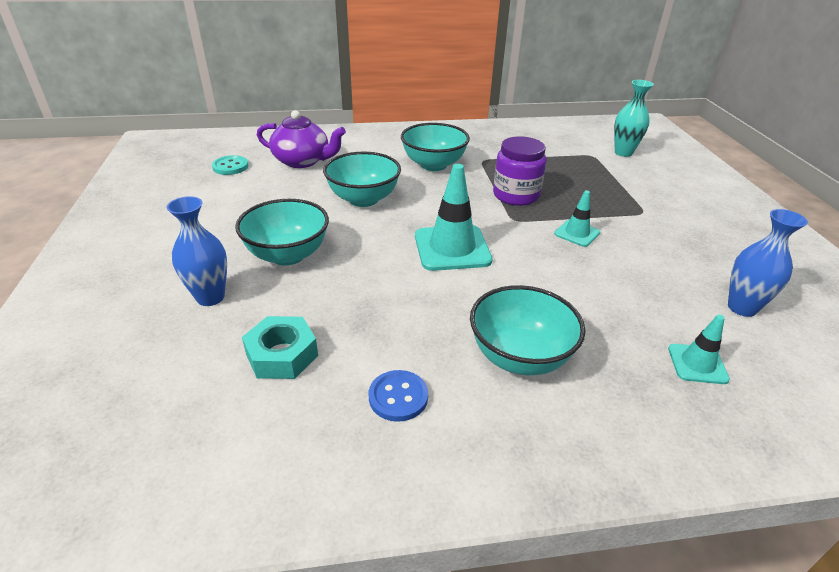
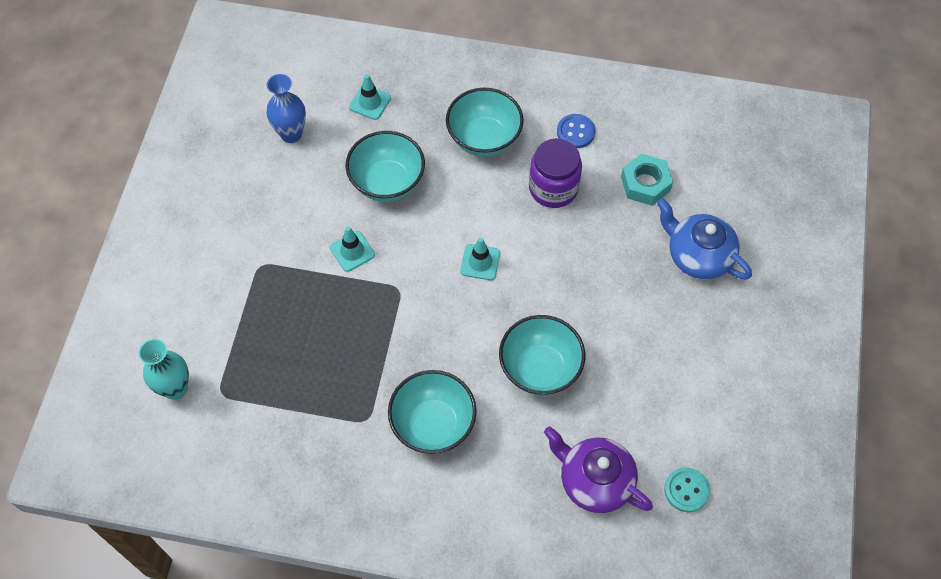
camera: 160 degrees left, 25 degrees up
(210, 297) = (698, 255): blue vase -> blue teapot
(287, 255) = (631, 293): turquoise bowl -> turquoise bowl (387, 182)
(452, 248) = (480, 262): turquoise traffic cone -> turquoise traffic cone, size x0.55
(516, 195) = (371, 330): purple jar -> purple jar (553, 188)

